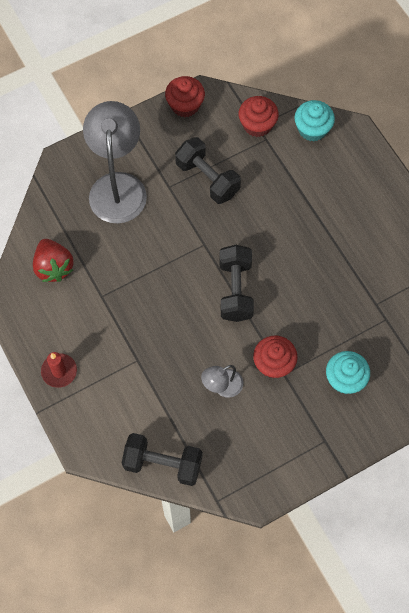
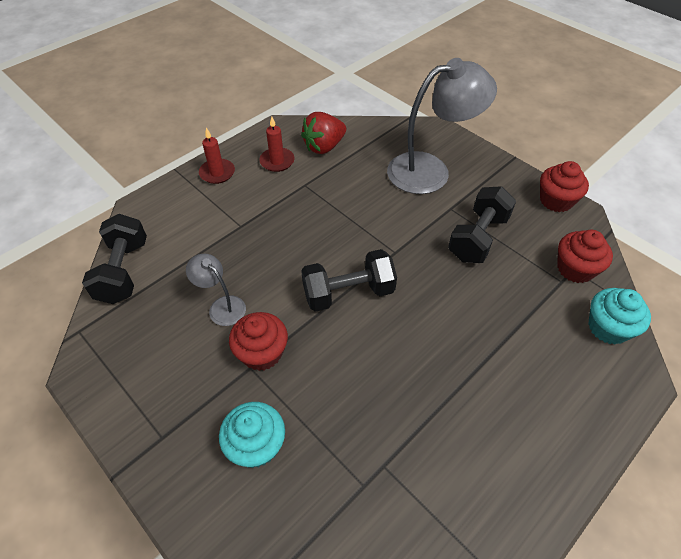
camera: 75 degrees right, 15 degrees down
(60, 314) = (277, 161): none -> red candle

